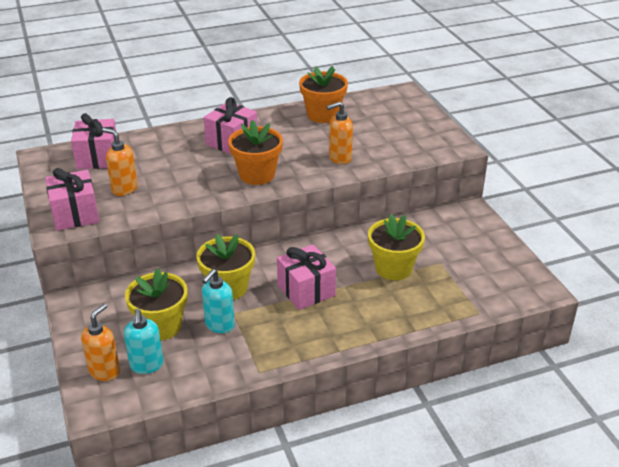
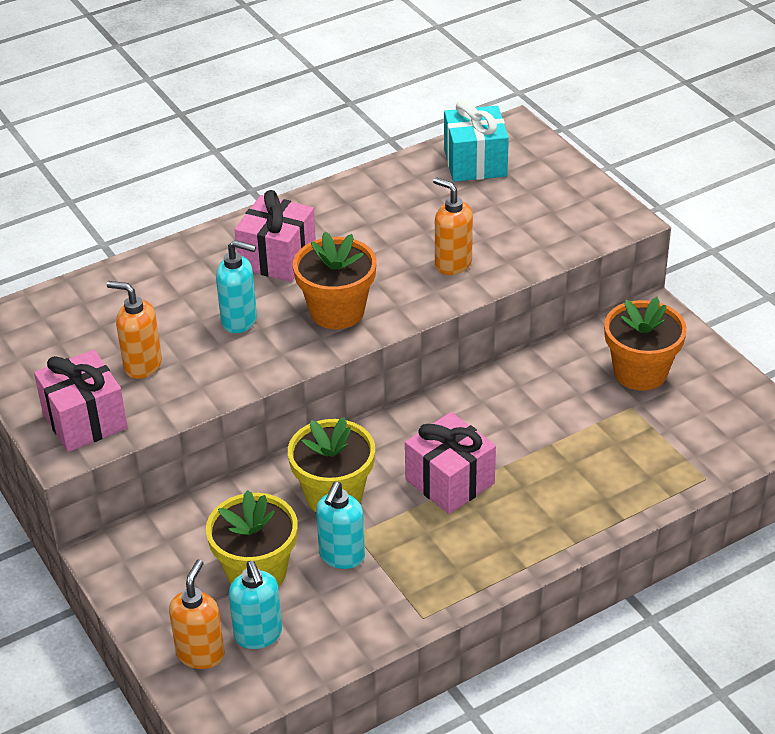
camera: 10 degrees left, 5 degrees up
(98, 158) = (77, 316): pink gift -> none
(194, 172) = (240, 321): none -> turquoise soap dispenser
(323, 115) = (402, 188): orange flower pot -> orange flower pot (640, 372)
(339, 158) = (452, 264): orange soap dispenser -> orange soap dispenser turned 75 degrees clockwise
(373, 107) = (475, 163): none -> turquoise gift
(393, 268) = (566, 426): yellow flower pot -> none

